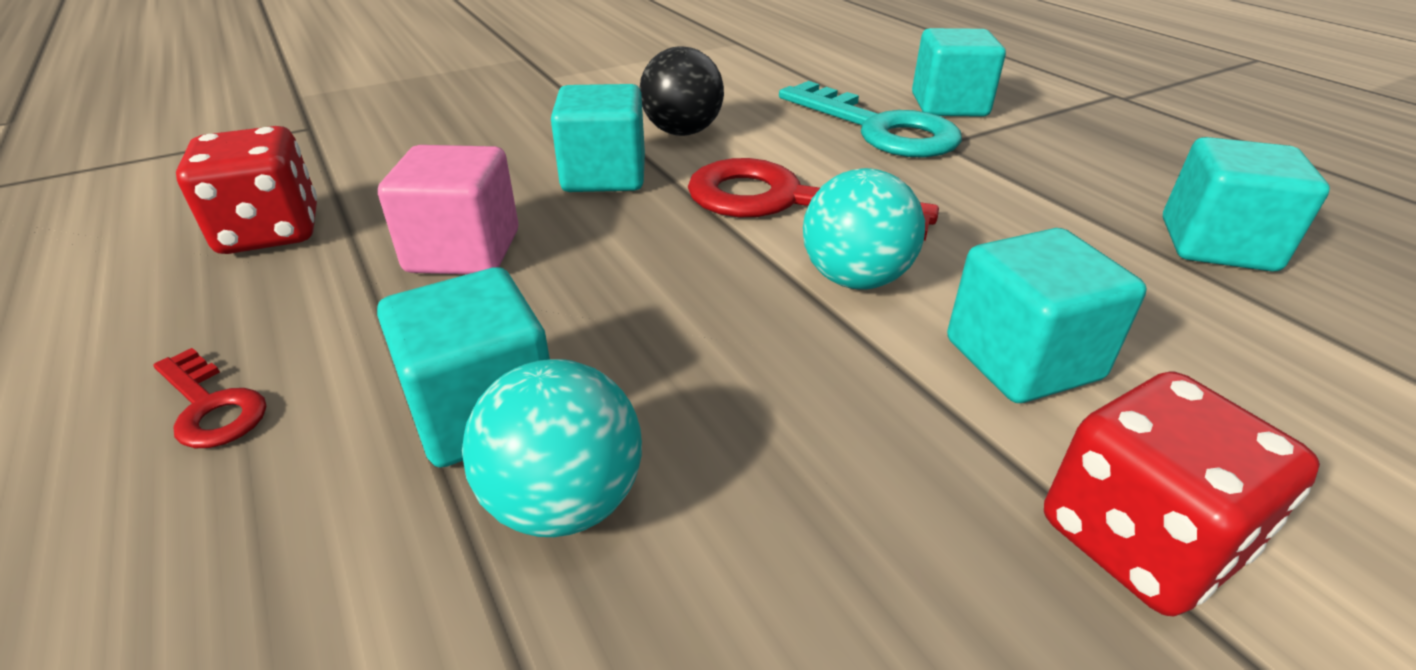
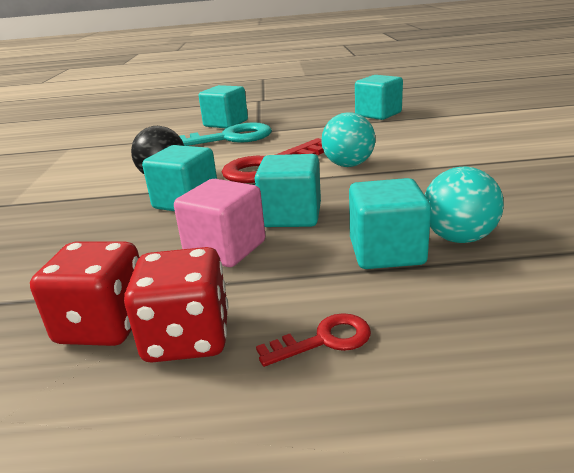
camera: 60 degrees left, 10 degrees down
(1022, 359) = (420, 151): turquoise cube -> turquoise cube (291, 216)
(1138, 539) = (510, 157): red dice -> red dice (187, 337)

